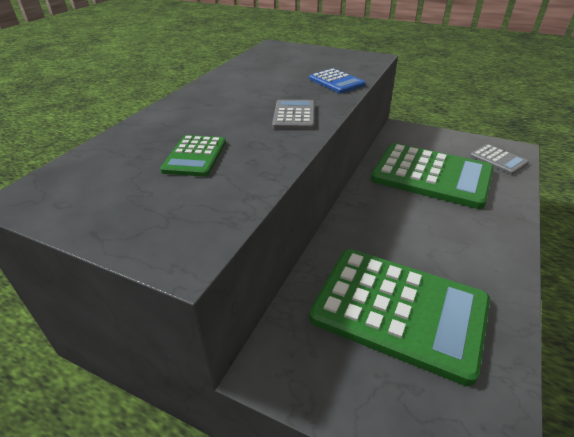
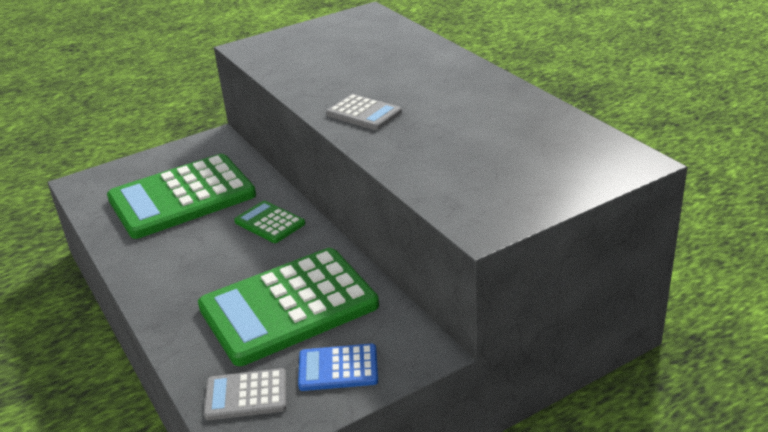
camera: 125 degrees right, 5 degrees down
(195, 156) = (347, 62): green calculator -> green calculator (269, 223)
(336, 82) = (420, 162): blue calculator -> blue calculator (338, 368)

